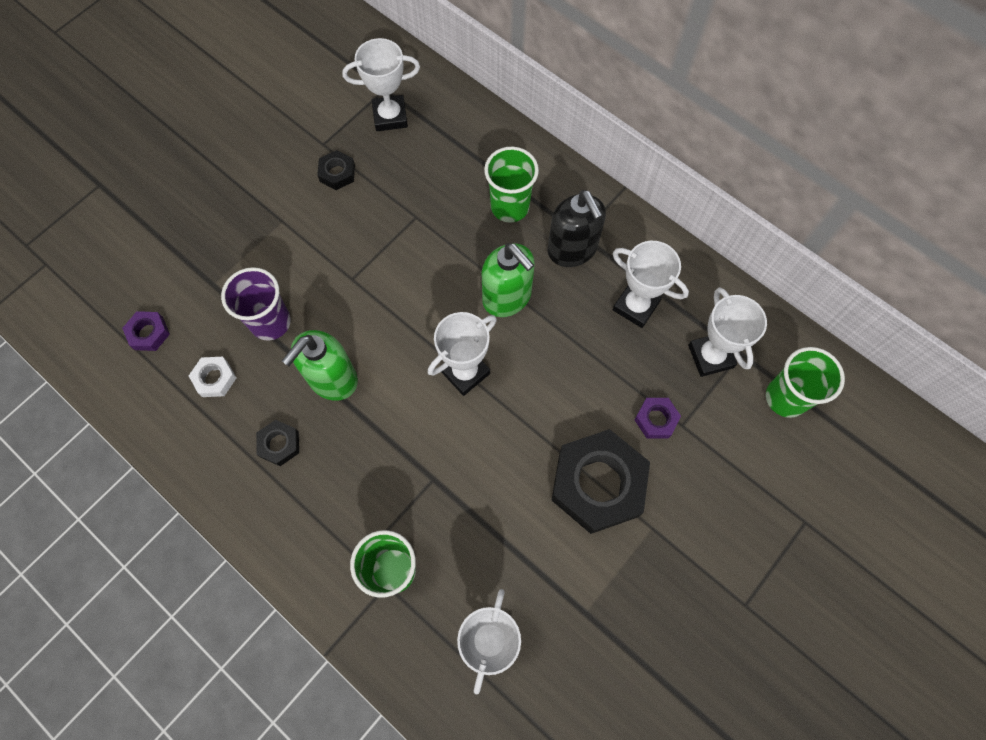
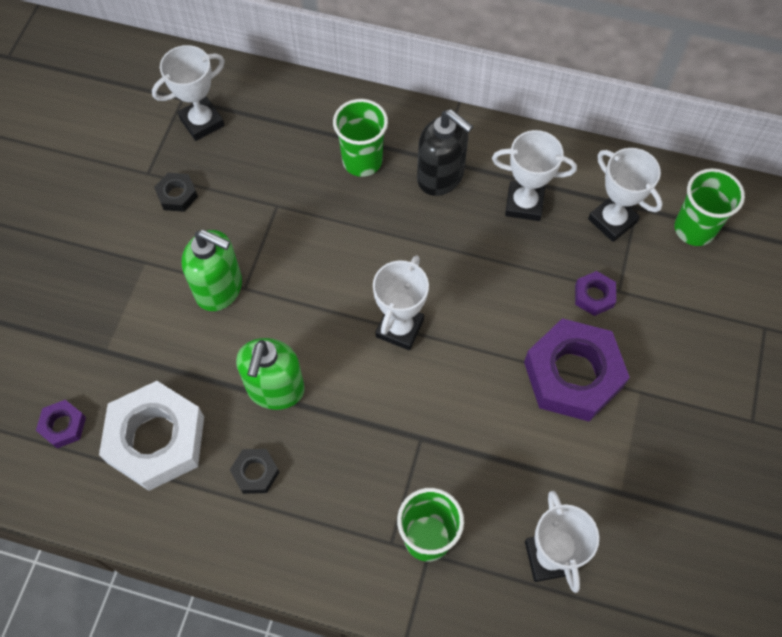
camera: 25 degrees left, 5 degrees down
(214, 378) = (156, 440): white nut -> white nut, size x2.21
(270, 322) = (185, 362): purple cup -> none
(507, 297) = (403, 244): green soap dispenser -> green soap dispenser (219, 288)
(598, 484) = (573, 375): black nut -> purple nut

